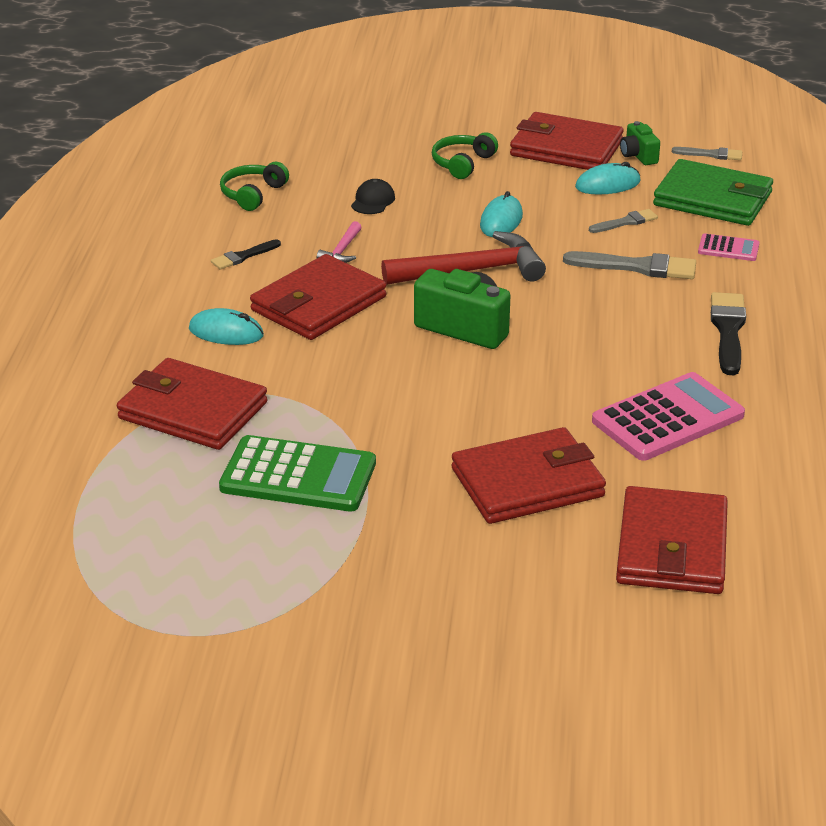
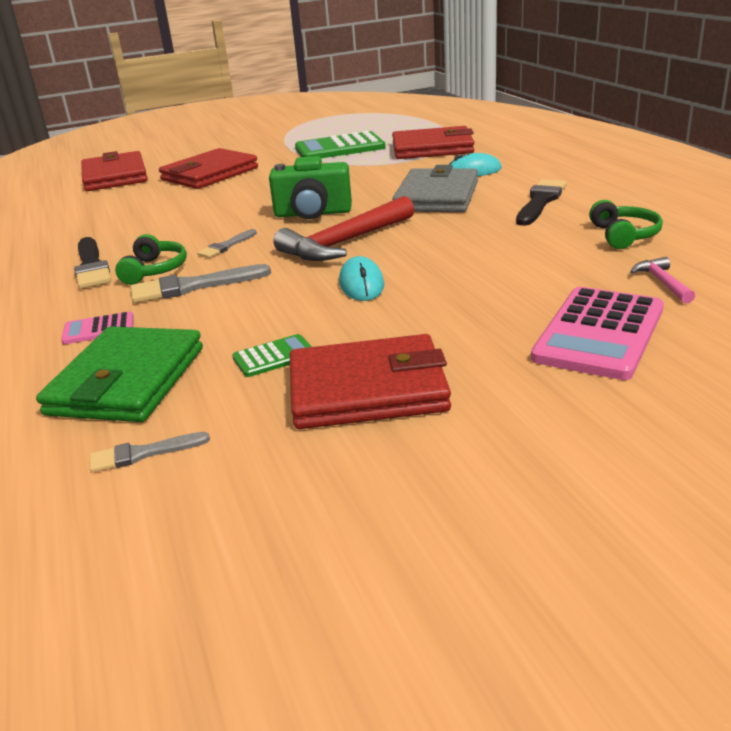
camera: 155 degrees right, 5 degrees down
(243, 256) = (540, 201): black brush -> black brush, size x1.71
(318, 304) = (437, 196): red wallet -> grey wallet
(342, 251) = (472, 224): pink hammer -> pink hammer (662, 282)
(373, 201) = (508, 263): black cap -> none
(462, 163) = (473, 325): green headphones -> green headphones (154, 270)
(607, 184) = (274, 357): turquoise mouse -> green calculator
(626, 222) = (227, 321): grey brush -> grey brush (226, 246)
(638, 156) = (256, 412): green camera -> none
(668, 418) = (131, 213): pink calculator -> pink calculator (599, 333)
(712, 199) = (127, 381): green wallet -> green wallet turned 75 degrees counterclockwise

